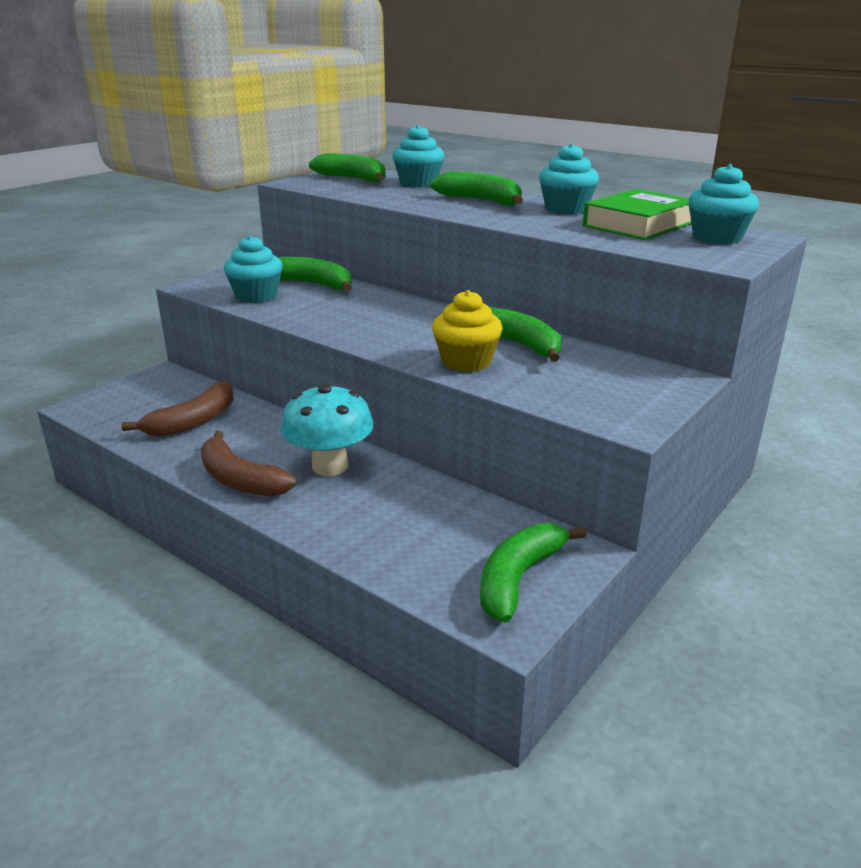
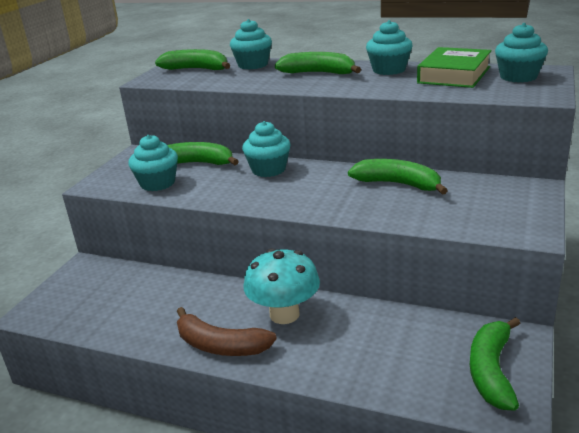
camera: 15 degrees left, 0 degrees up
(193, 422) = (142, 303): brown banana -> none
(384, 304) = (268, 169): none -> turquoise cupcake
(466, 362) = (374, 207): yellow cupcake -> none

